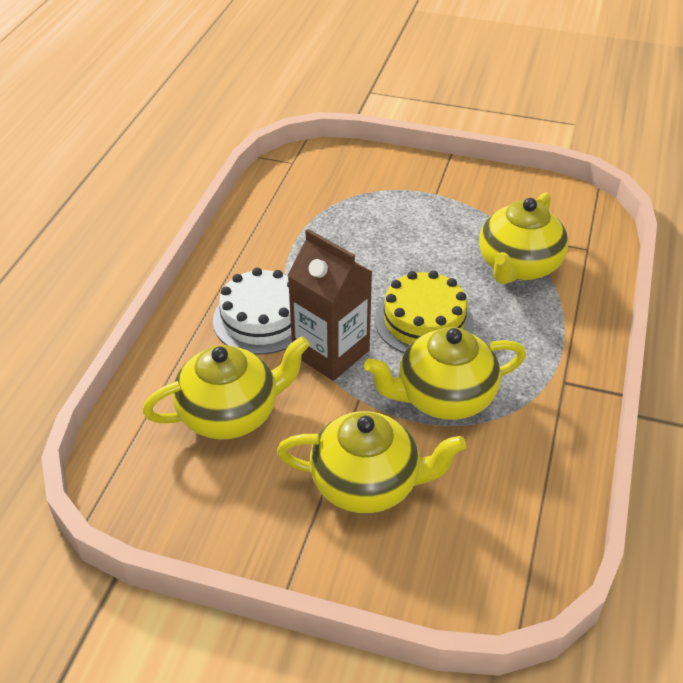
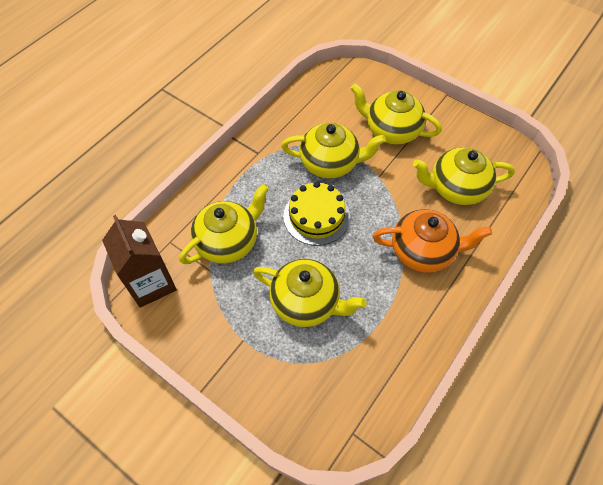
camera: 160 degrees left, 15 degrees up
(262, 319) = (423, 251): white cake -> orange teapot
(331, 352) = (385, 211): brown carton -> brown carton (151, 283)
(387, 236) = (306, 302): none -> yellow teapot

